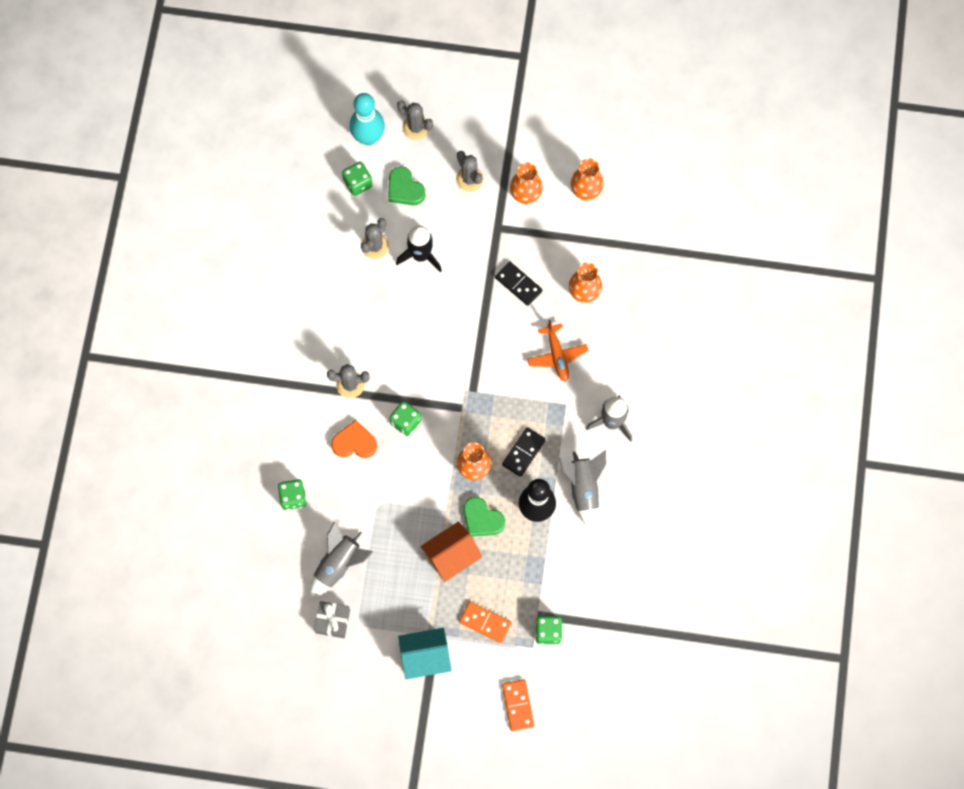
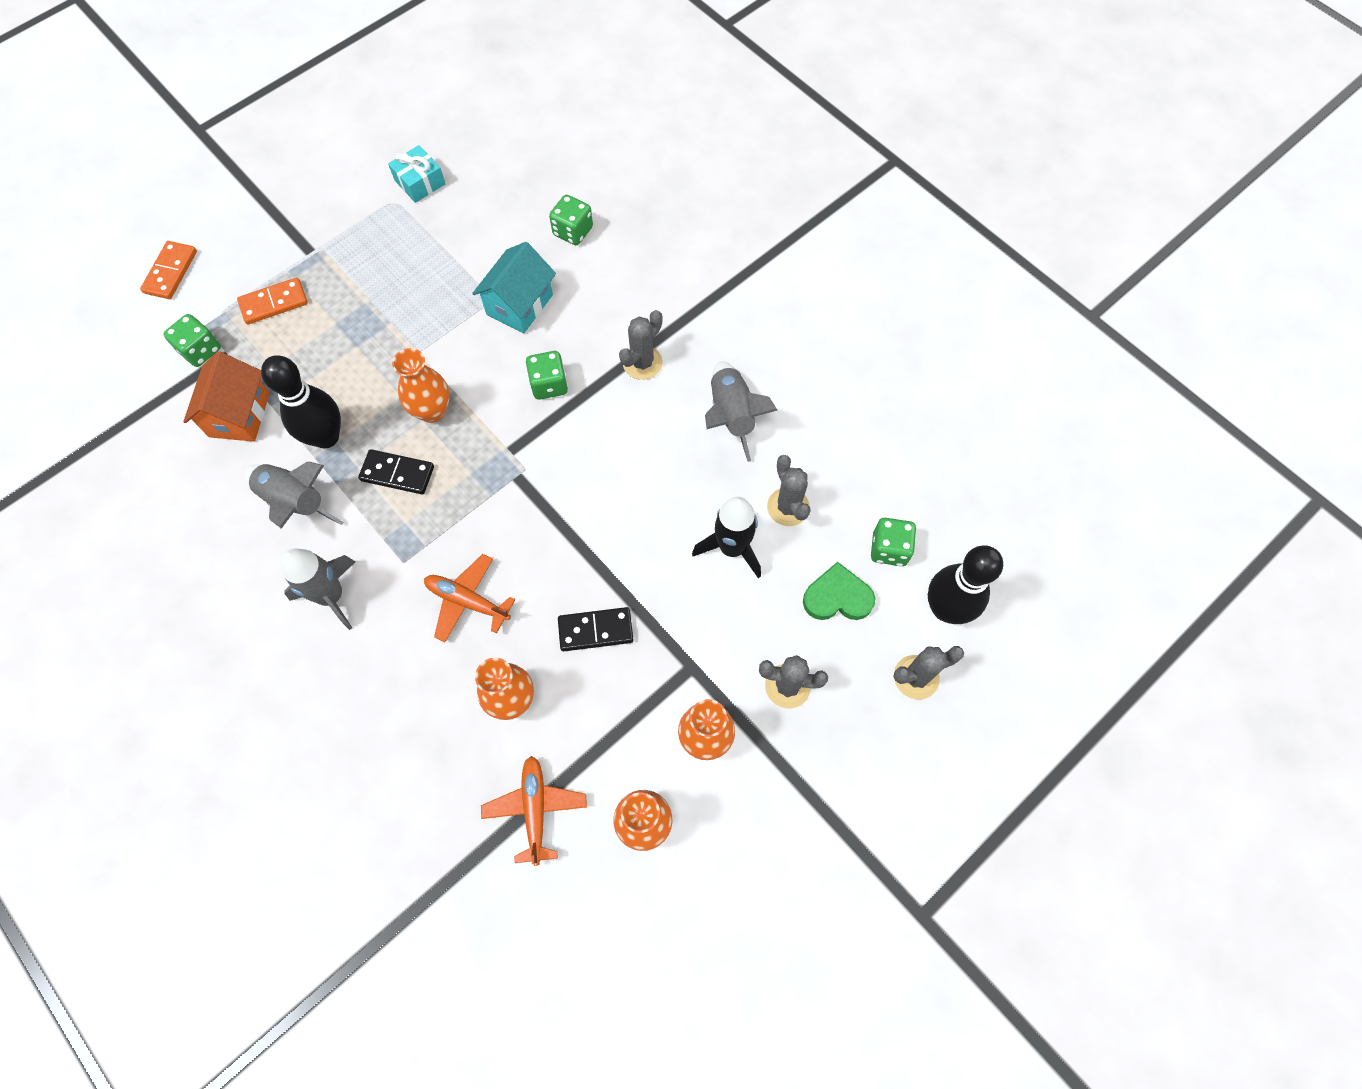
camera: 130 degrees right, 5 degrees down
(332, 621) = (420, 182): grey gift -> turquoise gift
(338, 565) = (466, 223): grey rocket -> grey rocket (731, 415)
(354, 442) = (575, 322): orange heart -> none
(368, 137) = (946, 608): turquoise bowling pin -> black bowling pin
(425, 657) = (302, 230): turquoise house -> turquoise house (519, 304)
(451, 557) = (367, 322): orange house -> orange house (239, 414)
(482, 519) = (373, 378): green heart -> none
(517, 705) = (171, 272): orange domino -> orange domino turned 75 degrees clockwise
(523, 452) = (397, 473): black domino -> black domino turned 60 degrees counterclockwise
(621, 242) = (535, 809): none -> orange plane

